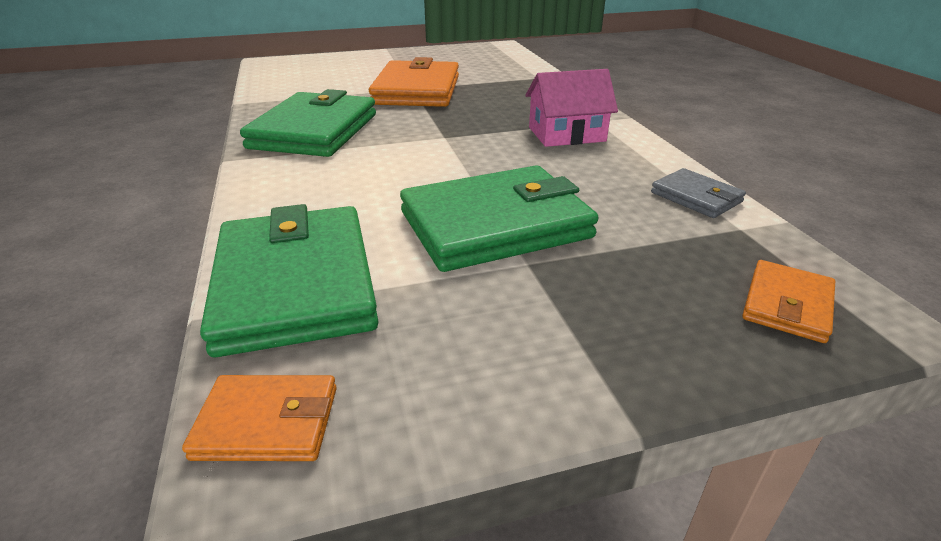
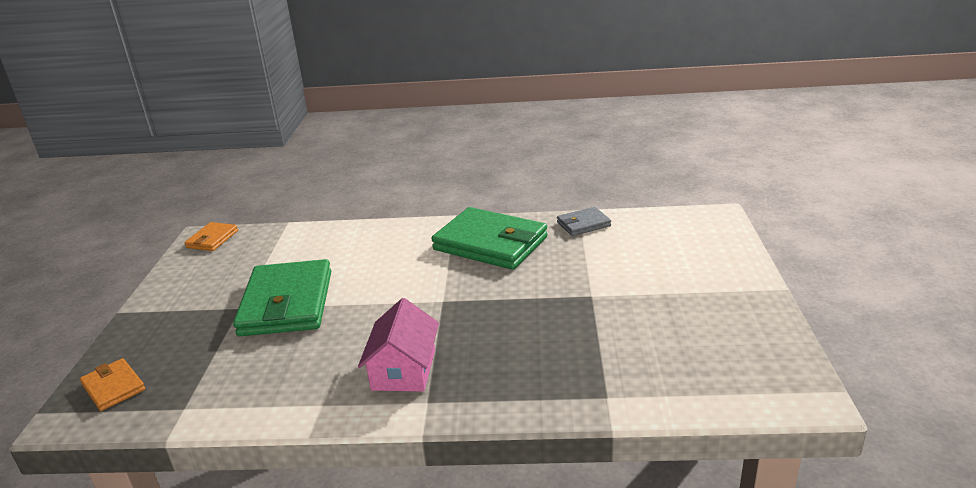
camera: 110 degrees right, 5 degrees down
(295, 284) = (289, 242): green wallet -> none
(417, 90) = (581, 297): orange wallet -> none
(696, 197) = (237, 404): grey wallet -> grey wallet (583, 224)

